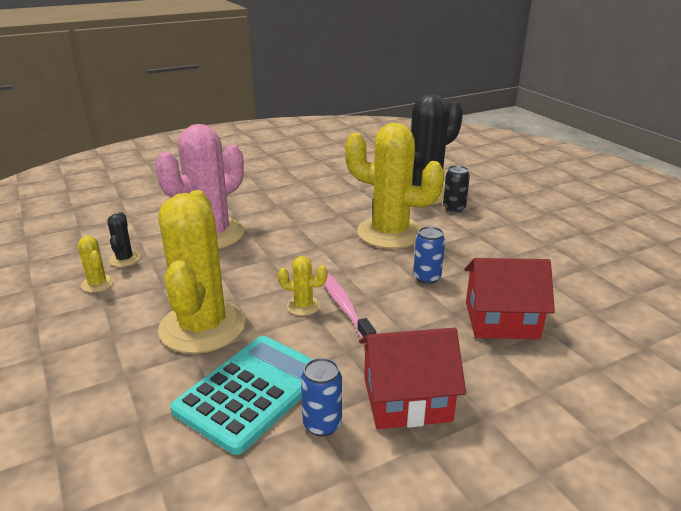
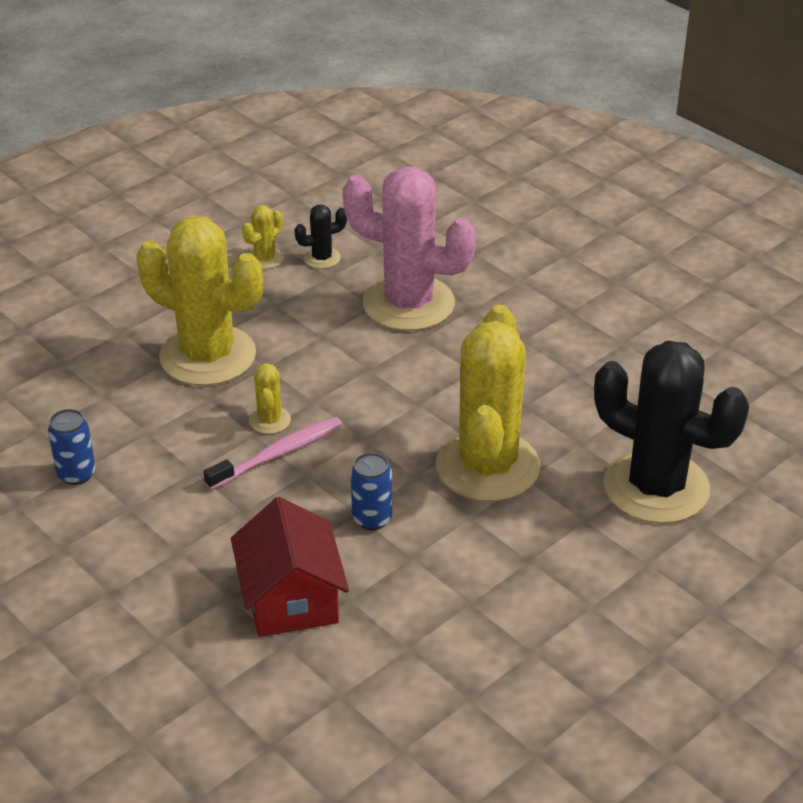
camera: 75 degrees right, 10 degrees up
(202, 327) = (208, 356): yellow cactus -> yellow cactus turned 45 degrees clockwise
(251, 392) = (113, 417): turquoise calculator -> none
(407, 399) = (123, 528): red house -> none
(454, 209) = (609, 529): black can -> none

